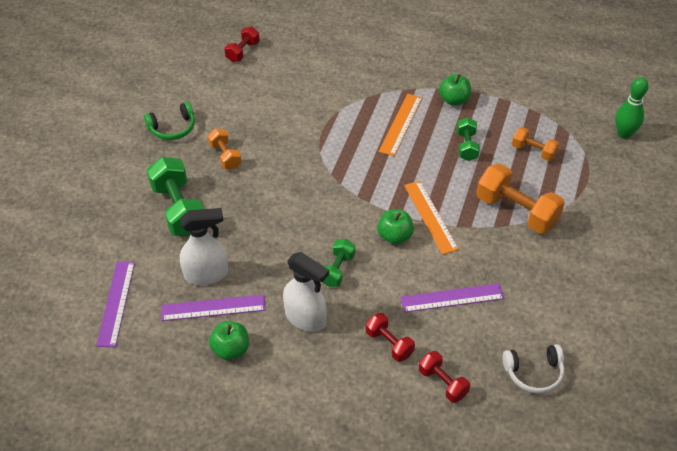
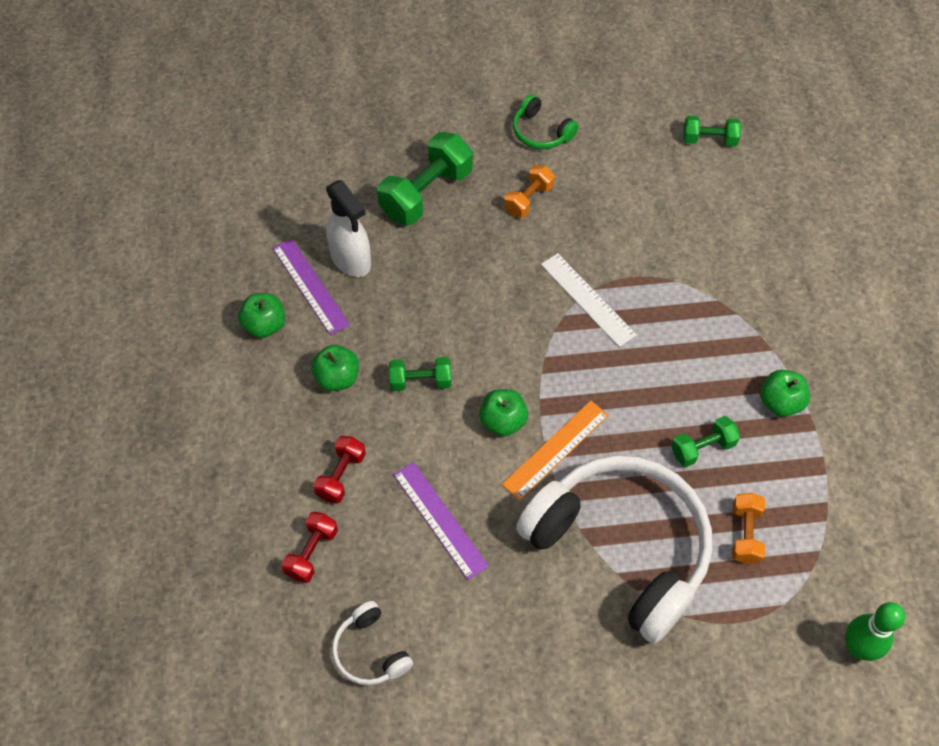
camera: 65 degrees right, 10 degrees up
(116, 303) = (276, 200): purple ruler -> none
(243, 52) = (709, 140): red dumbbell -> green dumbbell
(306, 318) = (337, 378): white spray bottle -> green apple
(326, 157) = (587, 299): none -> white ruler
(401, 124) = (694, 357): orange ruler -> none
(516, 211) = (621, 548): orange dumbbell -> white headphones

